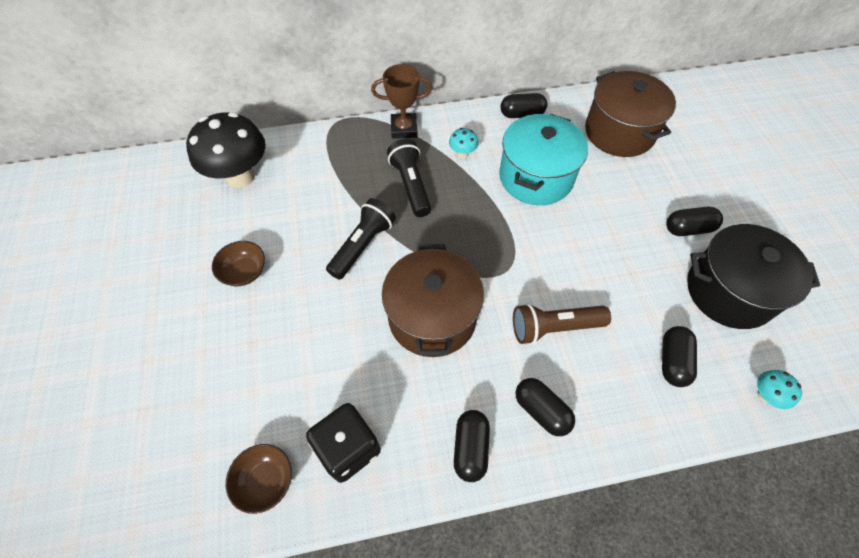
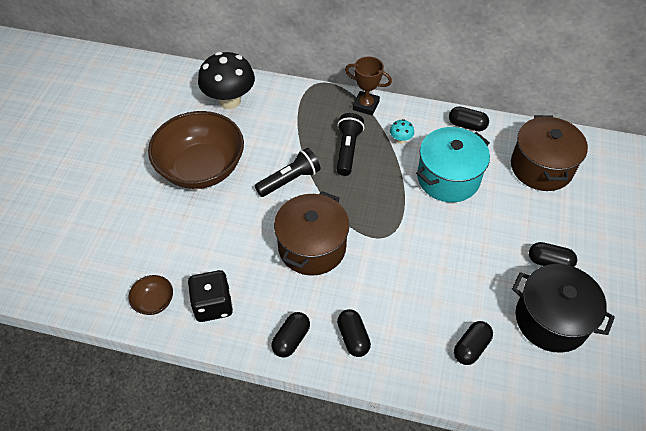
camera: 25 degrees right, 5 degrees down
(244, 272) = (201, 168): brown bowl -> brown bowl, size x2.42
(554, 328) = (395, 289): brown flashlight -> none
(765, 395) = (528, 400): turquoise mushroom -> none

